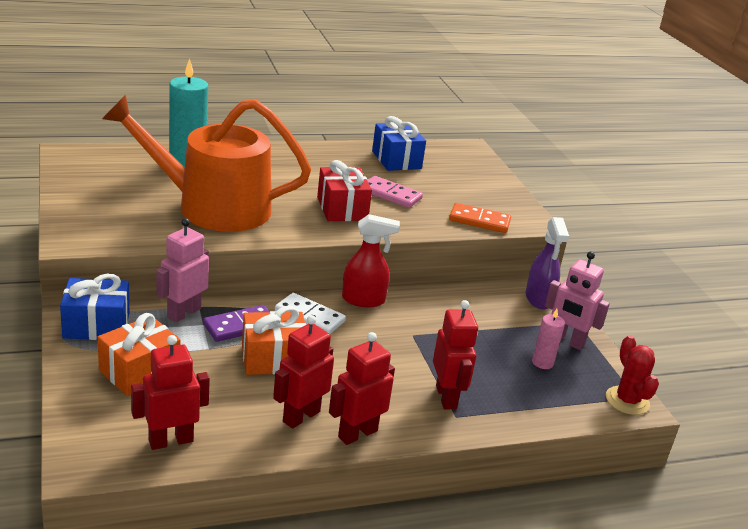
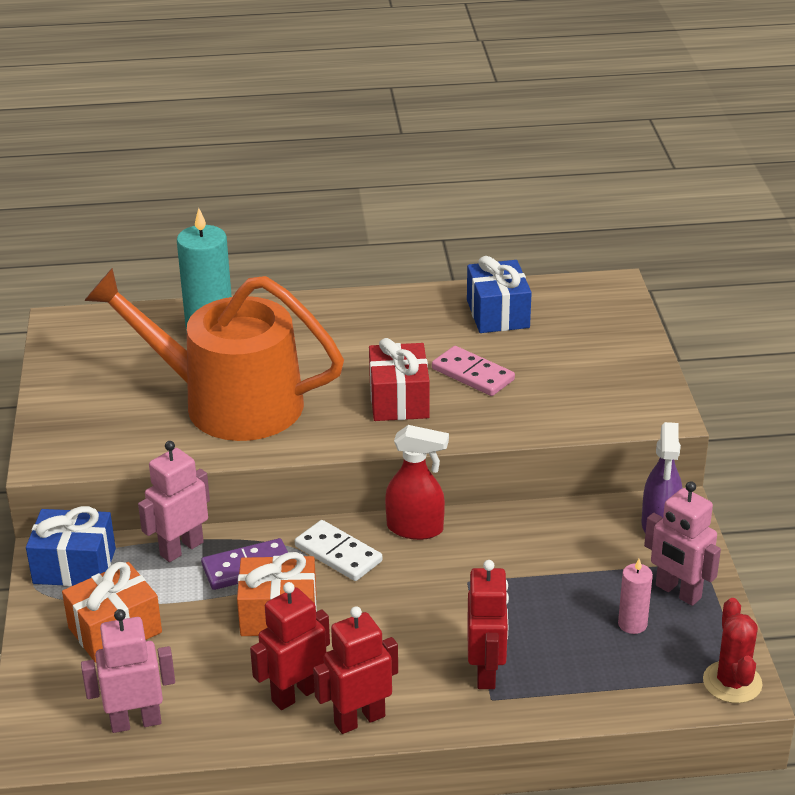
camera: 15 degrees right, 5 degrees up
(170, 440) = (136, 722): red robot -> pink robot
(479, 221) = (585, 415): orange domino -> none

